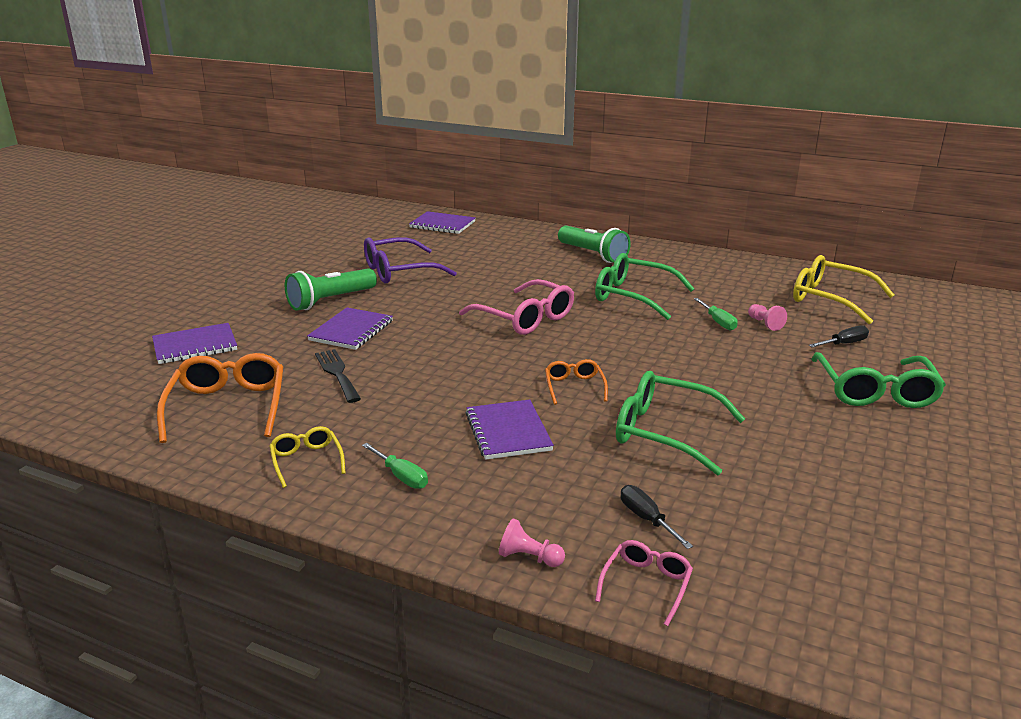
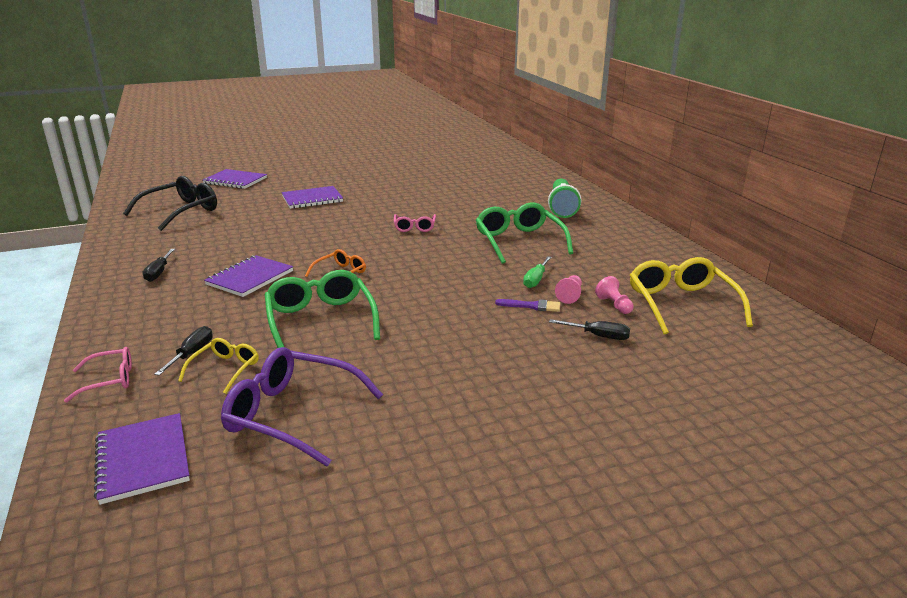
camera: 45 degrees right, 0 degrees up
(228, 407) = (180, 212): orange glasses -> black glasses
(307, 461) = (147, 247): yellow glasses -> yellow glasses (225, 370)
(330, 301) = (341, 181): green flashlight -> none
(337, 373) = (255, 216): black fork -> none
(399, 271) = (414, 178): purple glasses -> purple glasses (293, 415)
(401, 476) = (159, 273): green screwdriver -> black screwdriver
(442, 225) = (507, 161): purple notebook -> purple notebook (143, 459)
(524, 318) = (414, 227): pink glasses -> pink glasses, size x0.54
(529, 558) = (106, 336): pink pawn -> pink pawn (614, 305)
(763, 343) = (532, 306): none -> purple brush
(874, 391) = (529, 375): green glasses -> none

